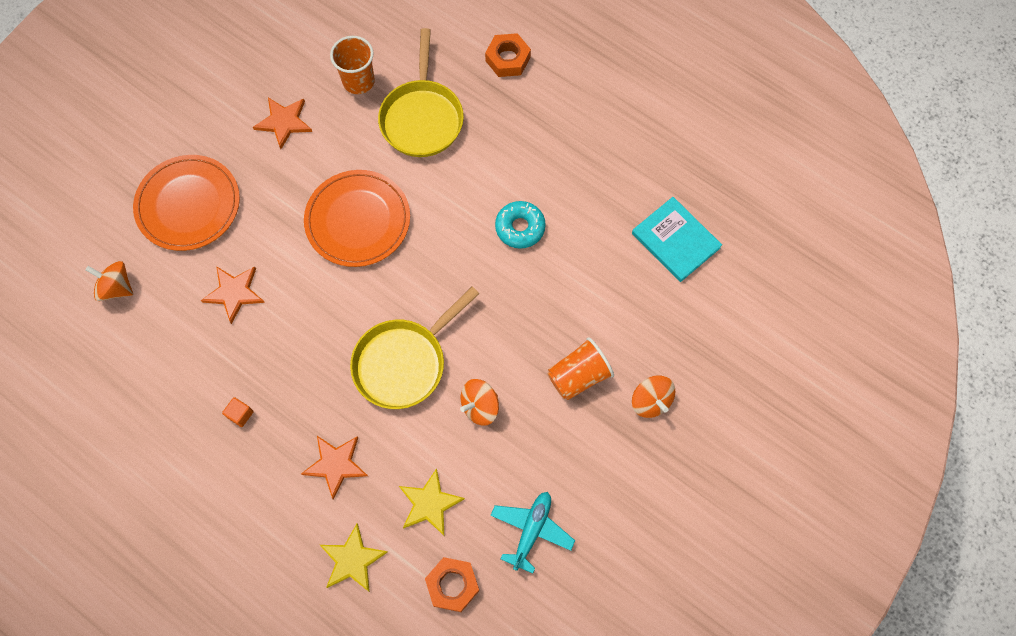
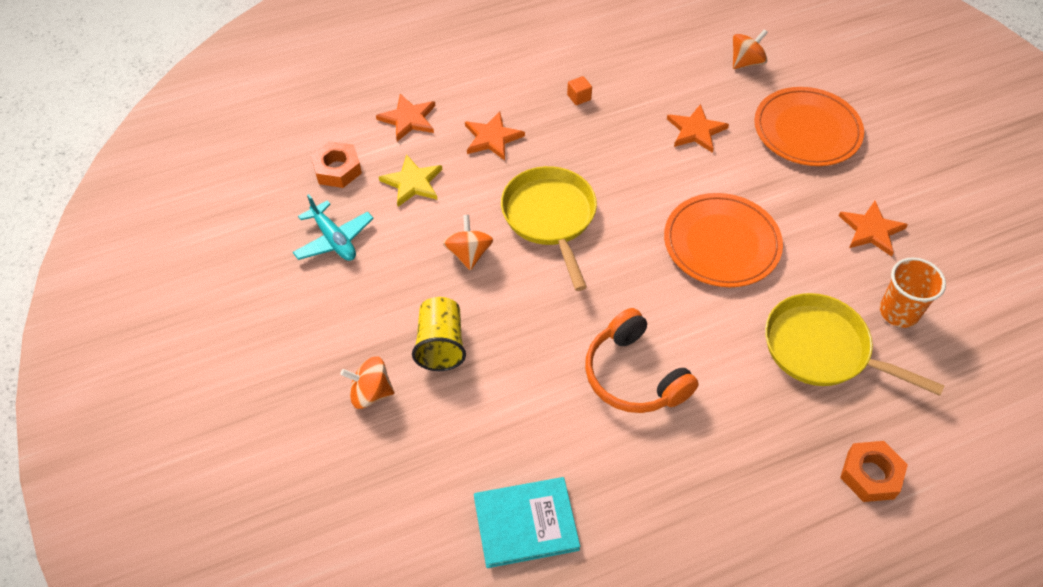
camera: 120 degrees right, 15 degrees down
(352, 560) = (408, 119): yellow star -> orange star
(520, 228) = (634, 375): turquoise donut -> orange headphones
(578, 376) = (441, 345): orange cup -> yellow cup

